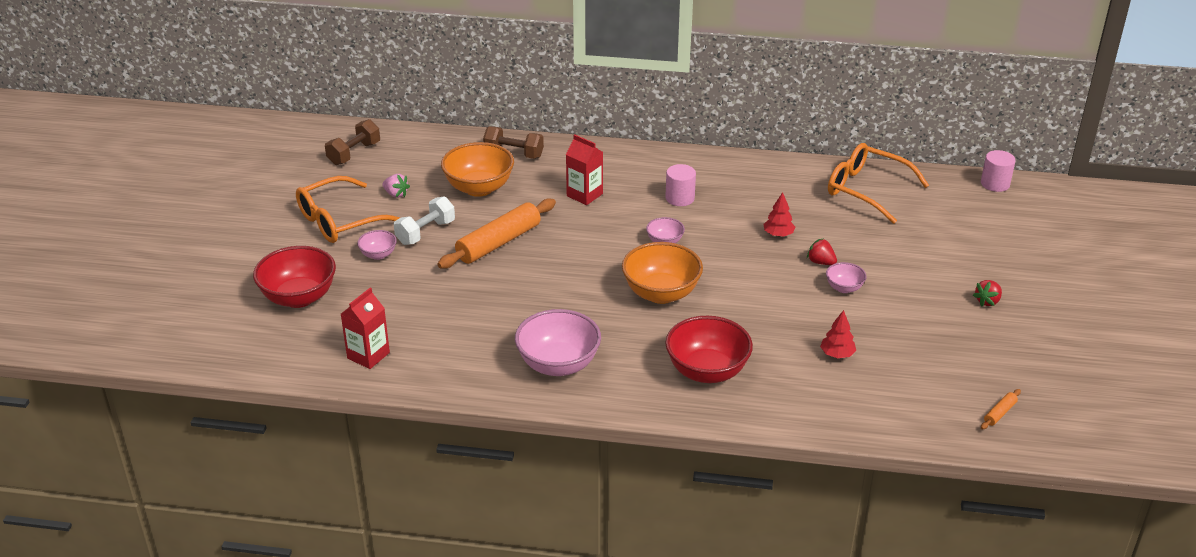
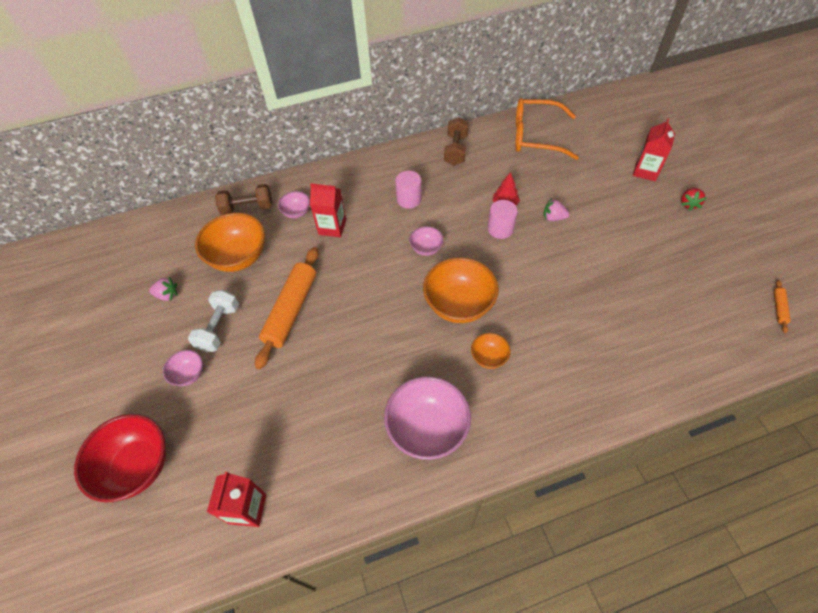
camera: 25 degrees left, 20 degrees up
(339, 221) = (129, 350): orange glasses -> none
(354, 153) = (103, 265): brown dumbbell -> brown dumbbell (455, 150)
(657, 340) = (489, 357): none -> orange bowl
(707, 371) = (550, 373): red bowl -> none
(821, 262) = (553, 218): red strawberry -> pink strawberry
(837, 354) = (630, 305): red tree -> none
(844, 288) = (587, 235): pink bowl -> pink bowl (296, 212)
(966, 259) = (645, 171): none -> red carton
(995, 184) = (613, 97): pink cylinder -> pink cylinder (500, 229)

